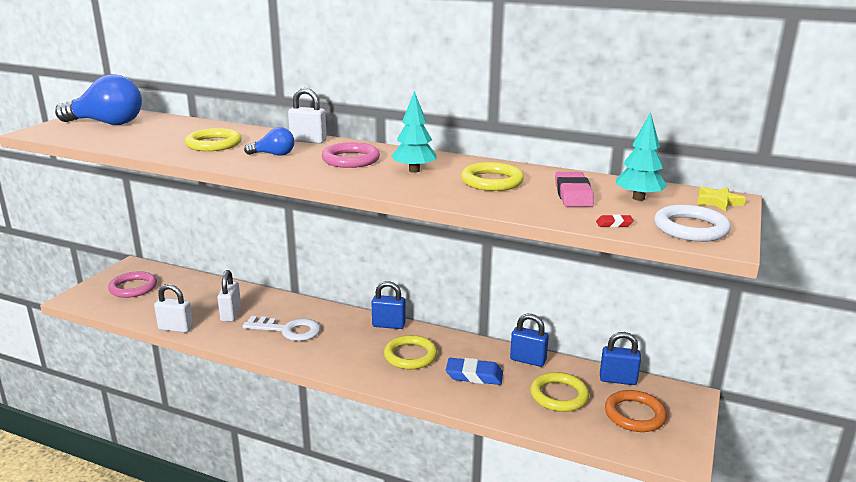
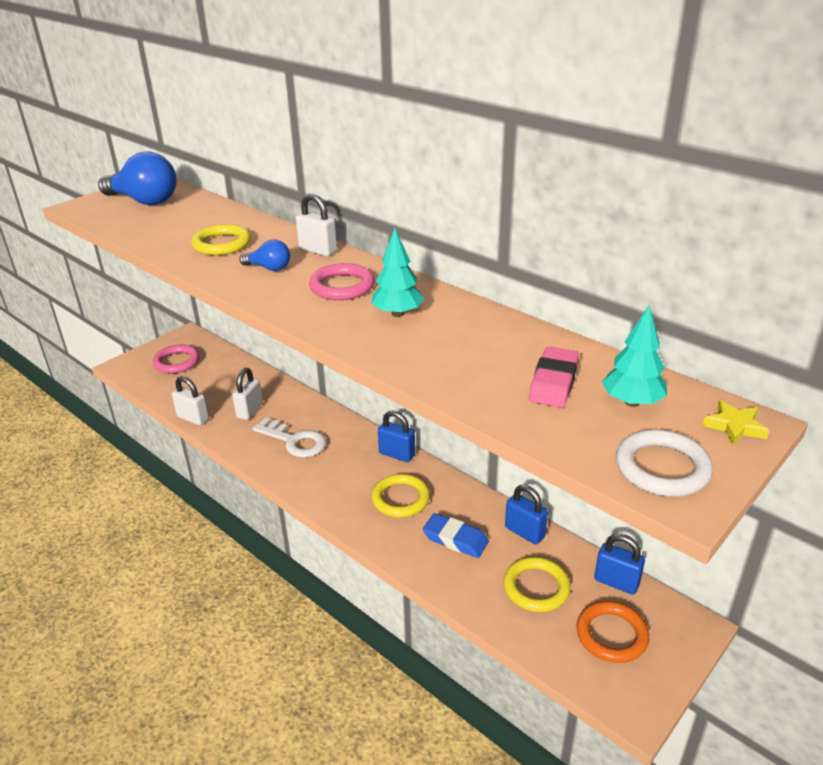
camera: 20 degrees right, 10 degrees up
(492, 181) = (473, 344): yellow ring -> none
(614, 224) = (568, 442): red eraser -> none

